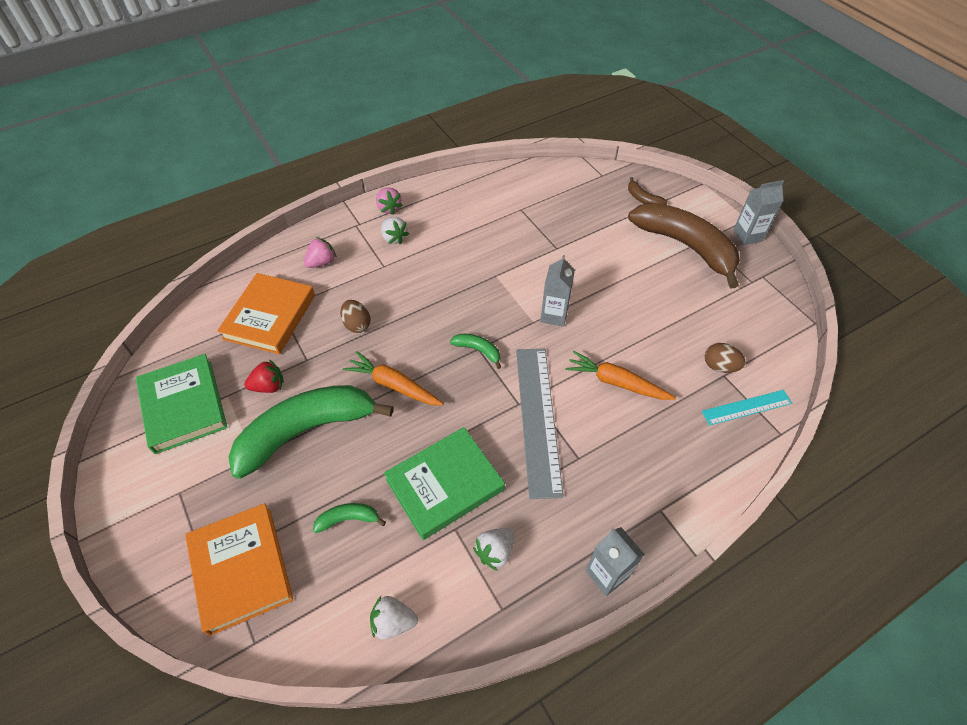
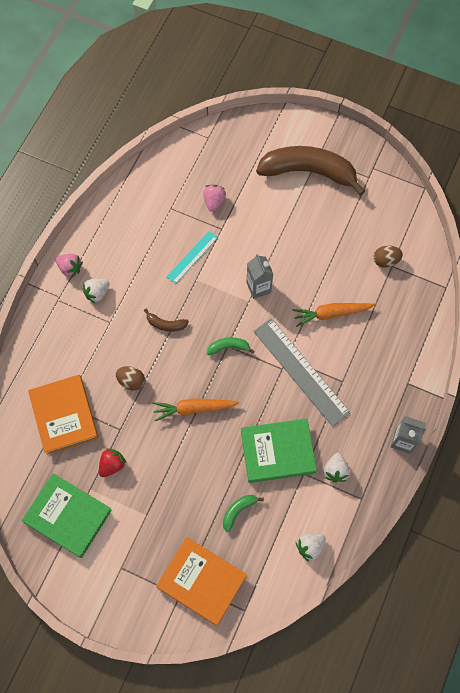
camera: 35 degrees left, 15 degrees up
(306, 431) = (165, 477): green banana -> none
(321, 262) = (61, 348): pink strawberry -> pink strawberry (214, 201)
(394, 238) = (97, 293): white strawberry -> white strawberry turned 120 degrees clockwise
(445, 485) = (277, 452): green book -> green book turned 60 degrees clockwise
(643, 199) = (252, 144): brown banana -> brown banana (166, 324)
(747, 236) = (344, 136): grey carton -> none
(747, 407) = (417, 281): turquoise ruler -> turquoise ruler (192, 257)

